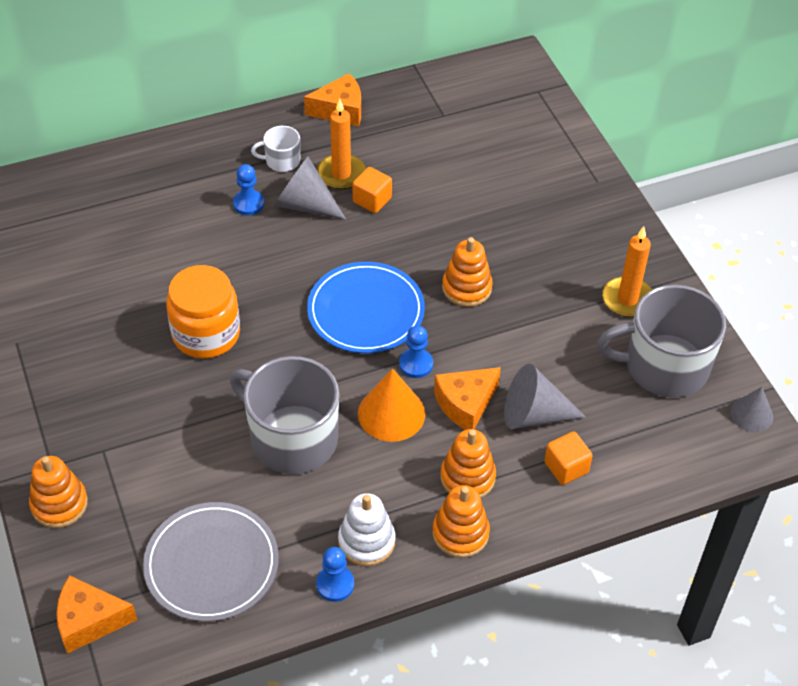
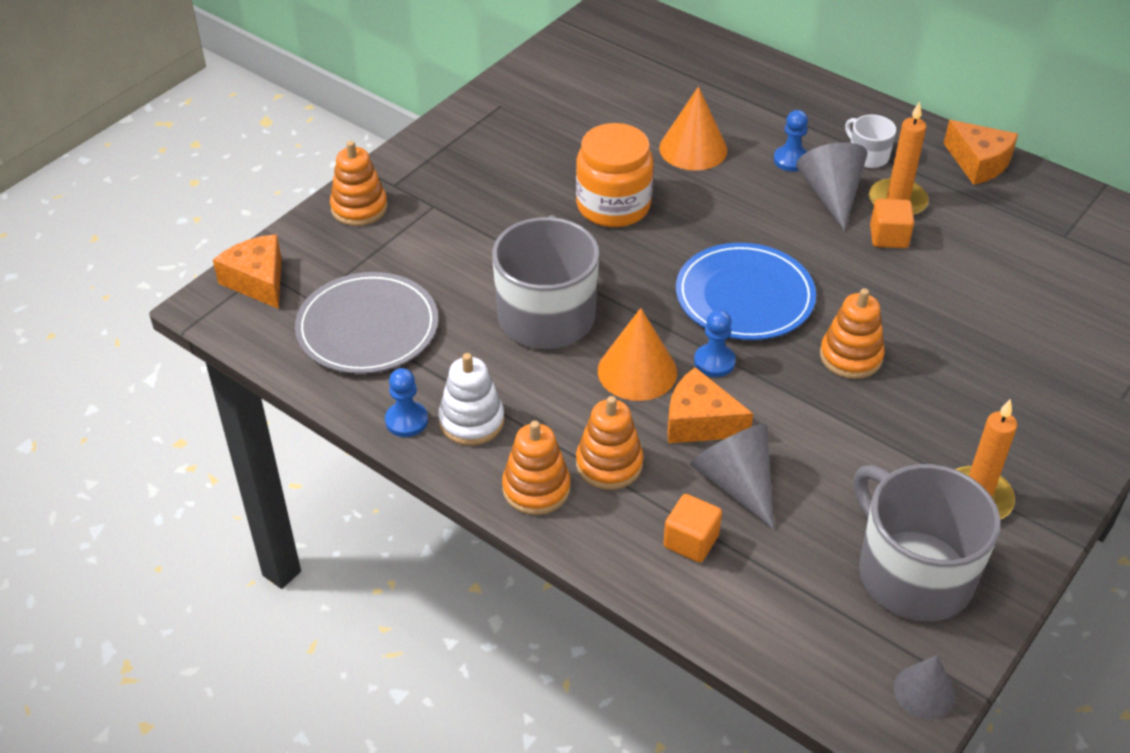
camera: 60 degrees right, 5 degrees down
(185, 251) = (693, 149): none -> orange cone

